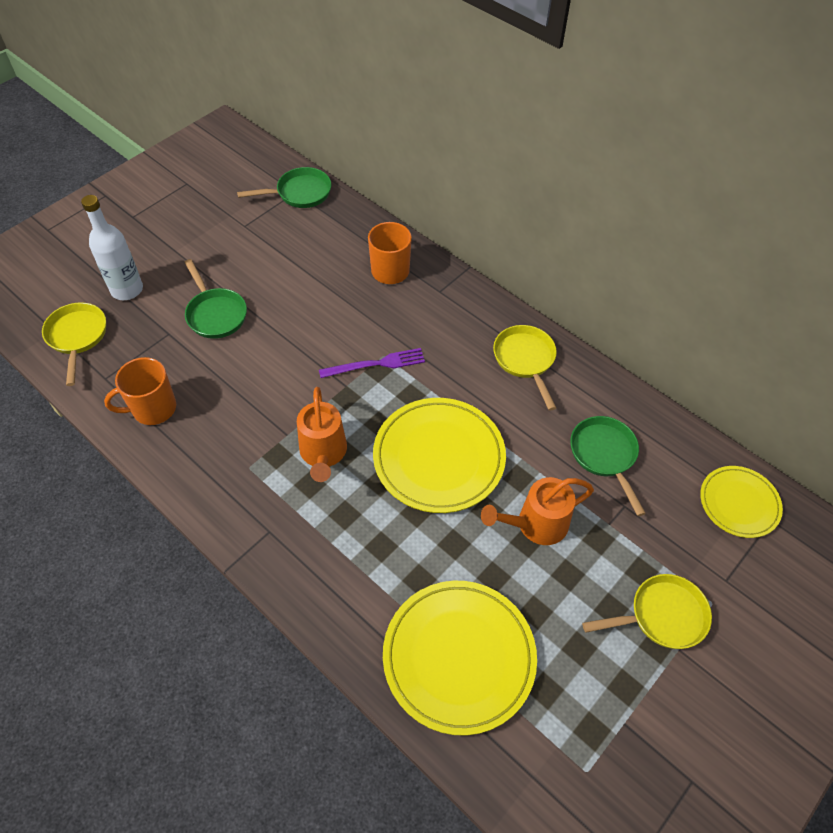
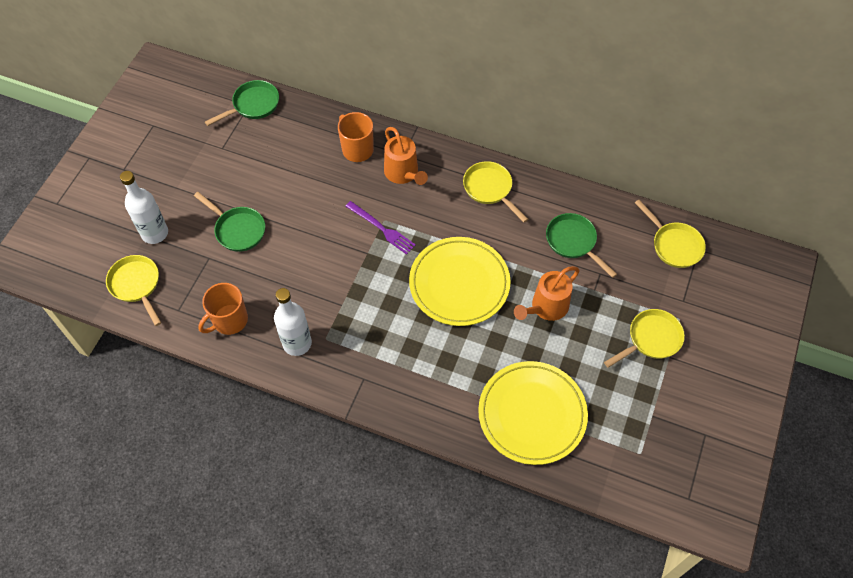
camera: 20 degrees left, 5 degrees up
(214, 461) = (297, 343): none -> white bottle
(323, 454) = (375, 310): orange watering can -> orange watering can (403, 174)
(376, 364) = (382, 229): purple fork -> purple fork turned 75 degrees clockwise
(739, 503) = (674, 245): yellow plate -> yellow pan

